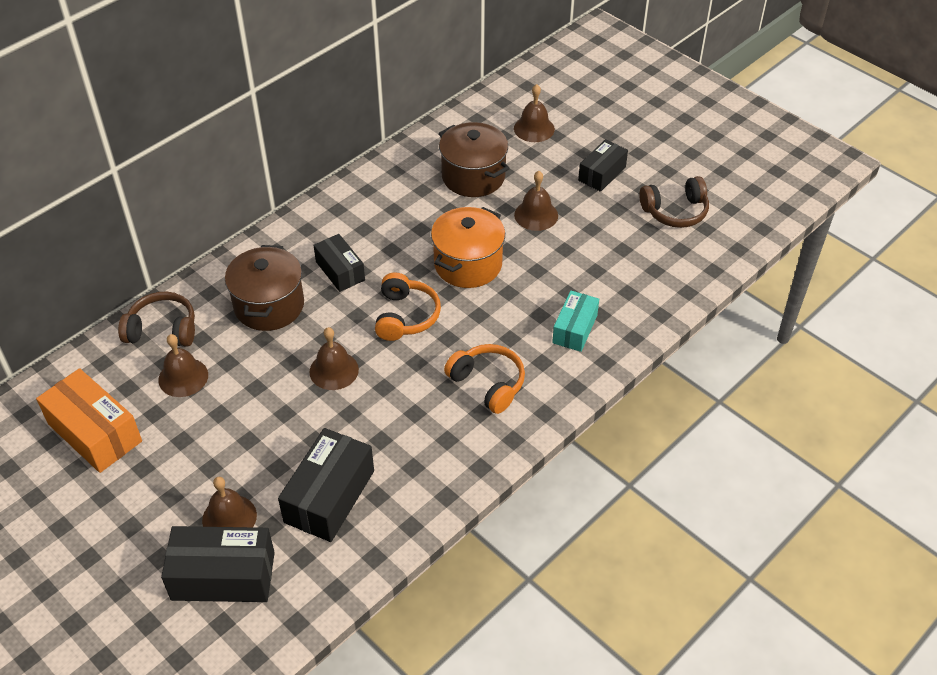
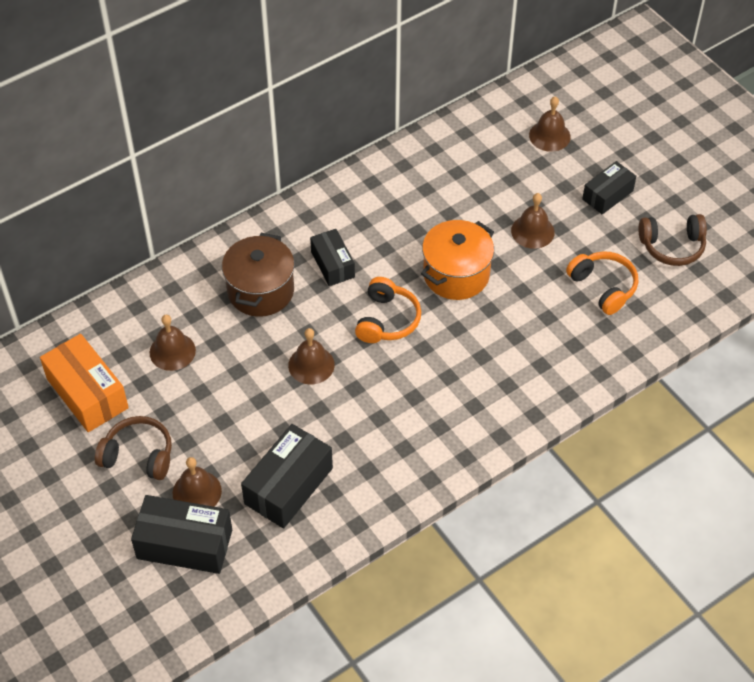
camera: 10 degrees right, 5 degrees up
(162, 329) = (159, 301): brown headphones -> brown headphones (138, 455)
(473, 176) = (478, 181): brown pot -> none
(488, 383) = (452, 399): orange headphones -> orange headphones (603, 287)
(574, 329) = (546, 356): turquoise box -> none

